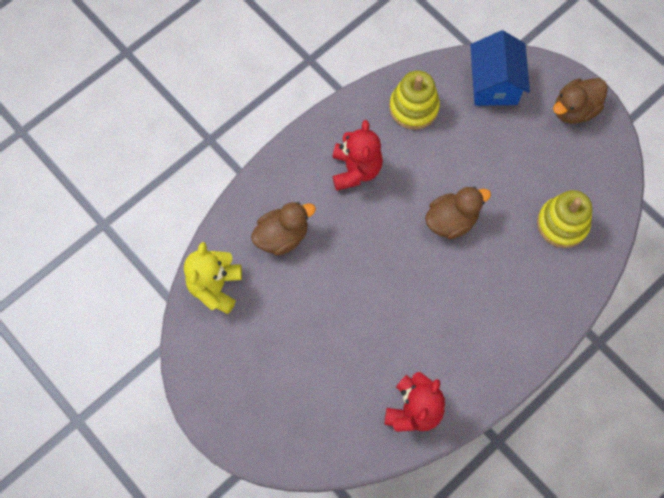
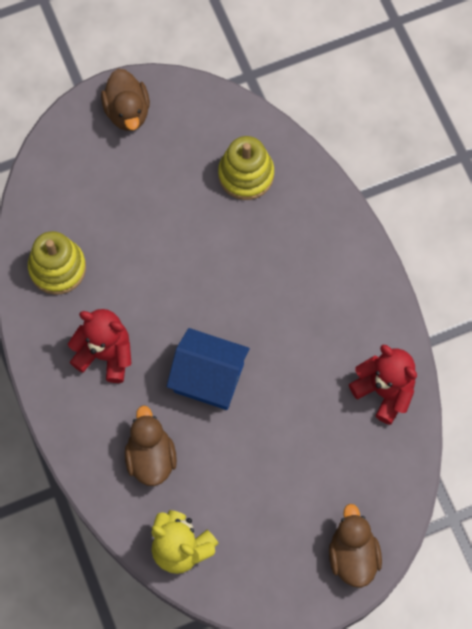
camera: 70 degrees left, 0 degrees up
(451, 220) = (201, 279): brown duck -> brown duck (353, 555)
(494, 84) = (65, 177): blue house -> blue house (209, 378)

